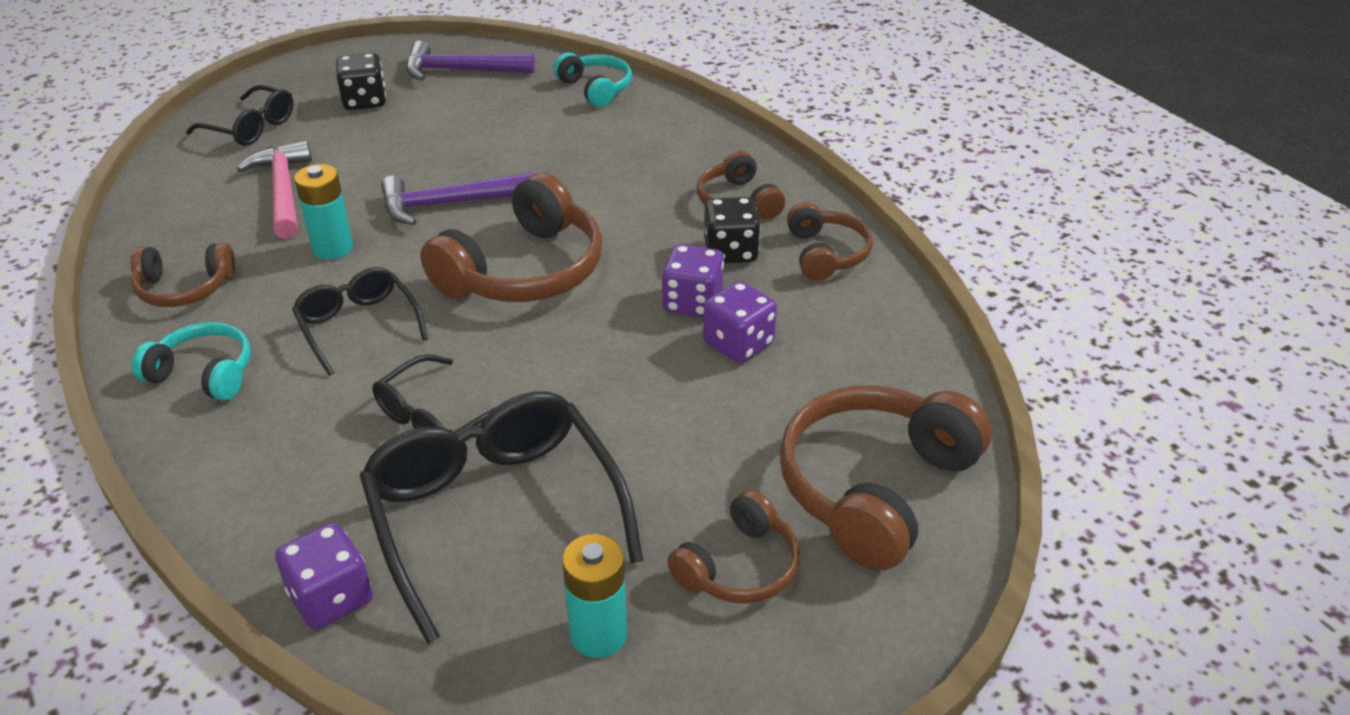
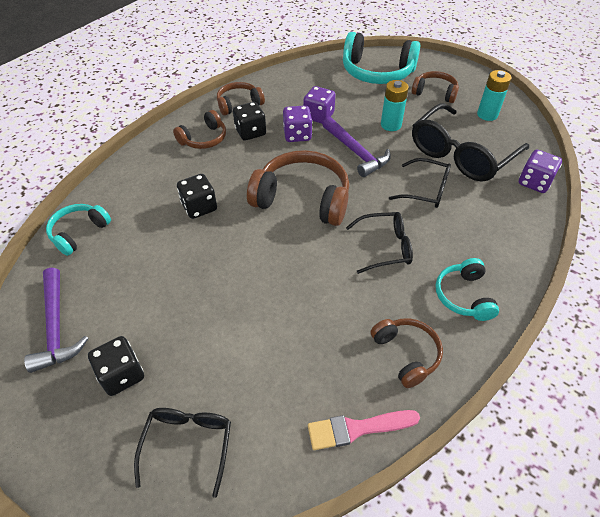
camera: 110 degrees left, 10 degrees up
(148, 226) = (357, 429): none -> pink brush
(283, 191) = (275, 360): pink hammer -> none
(333, 248) = (325, 294): turquoise battery -> turquoise battery (391, 125)
(358, 326) = (385, 247): black glasses -> black glasses turned 135 degrees counterclockwise
(449, 204) = (252, 255): purple hammer -> purple hammer (356, 152)
(577, 176) = (199, 207): none -> black dice
(876, 488) = (377, 72): brown headphones -> turquoise headphones

